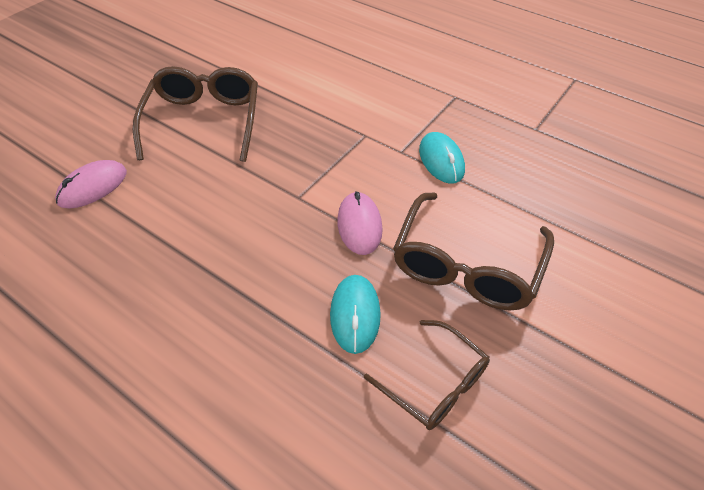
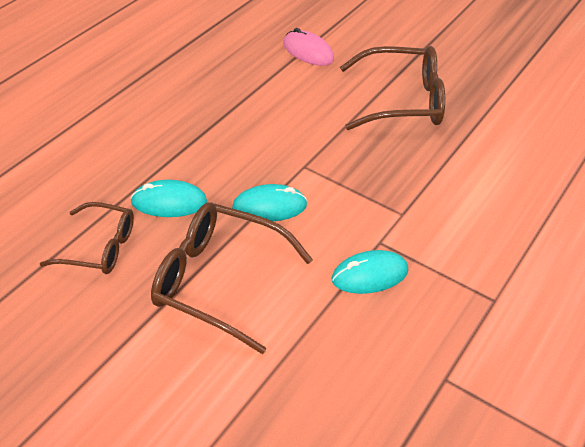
camera: 85 degrees right, 5 degrees down
(359, 225) = (269, 207): pink mouse -> turquoise mouse
(434, 382) = (98, 247): brown glasses -> brown glasses turned 120 degrees counterclockwise

